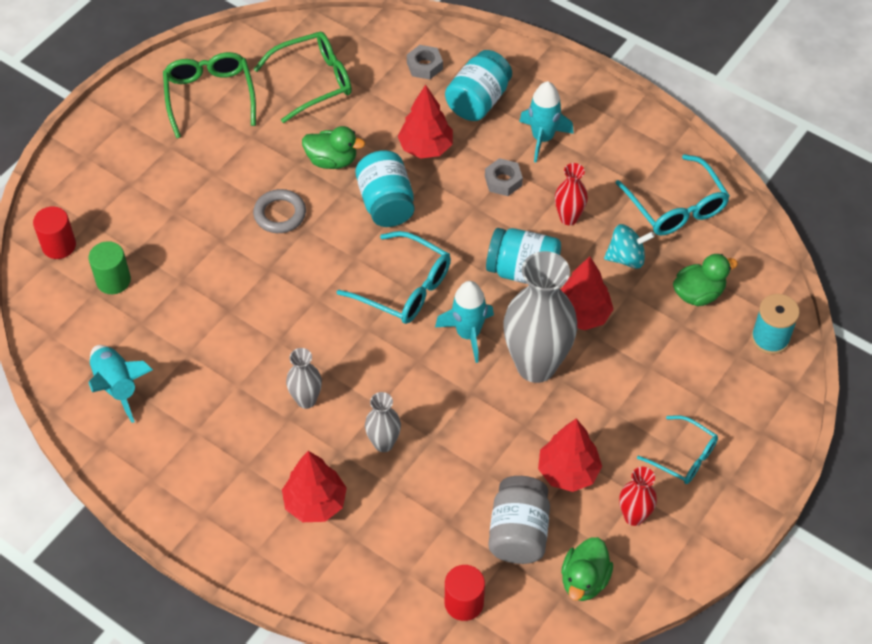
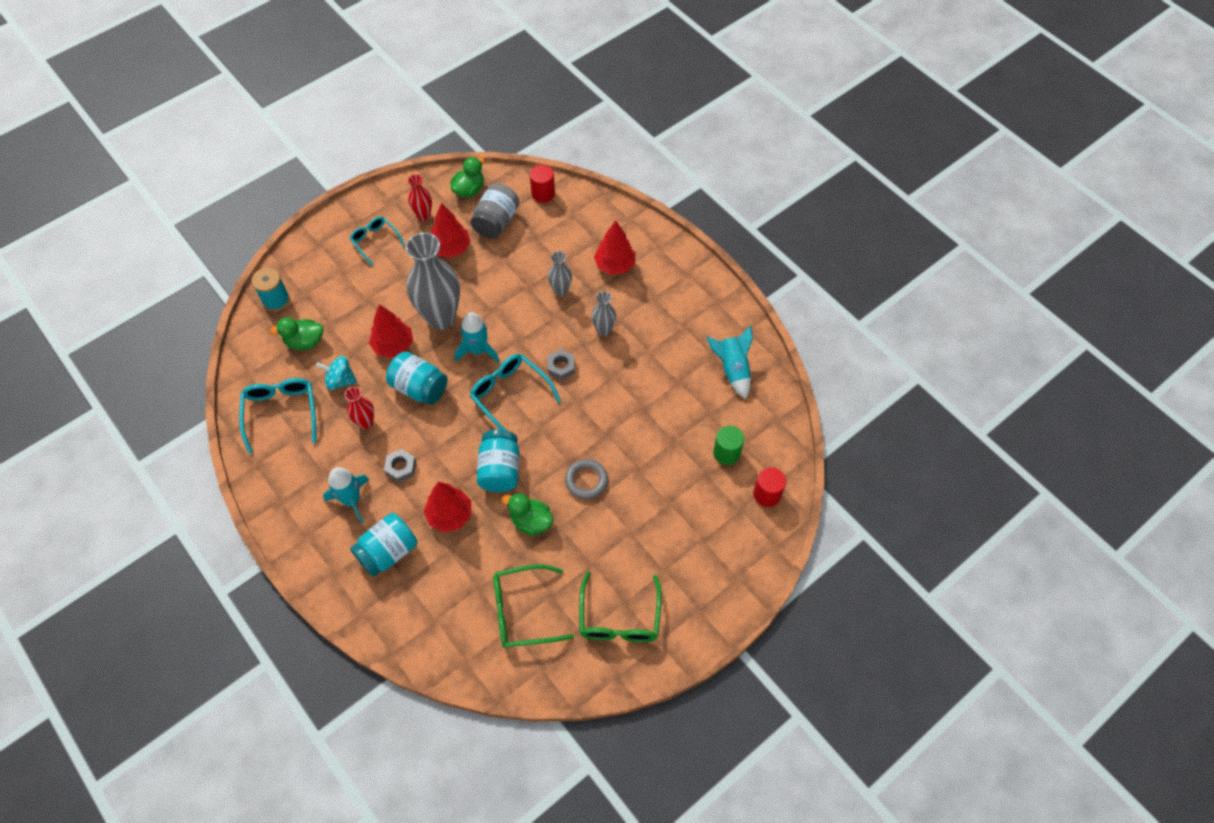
camera: 165 degrees left, 5 degrees up
(424, 66) = (419, 603): grey nut -> grey nut (561, 367)

